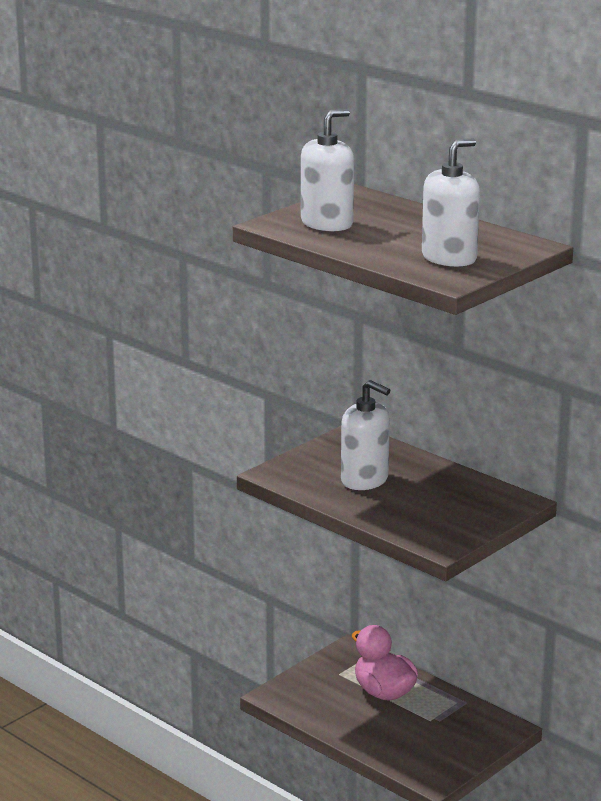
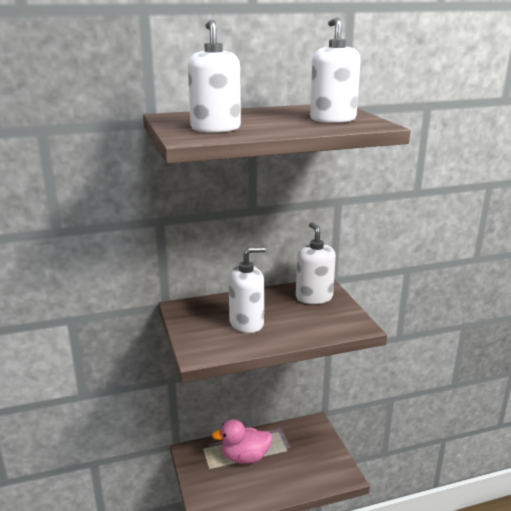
camera: 60 degrees left, 0 degrees up
(478, 502) = (314, 297): none -> white soap dispenser

